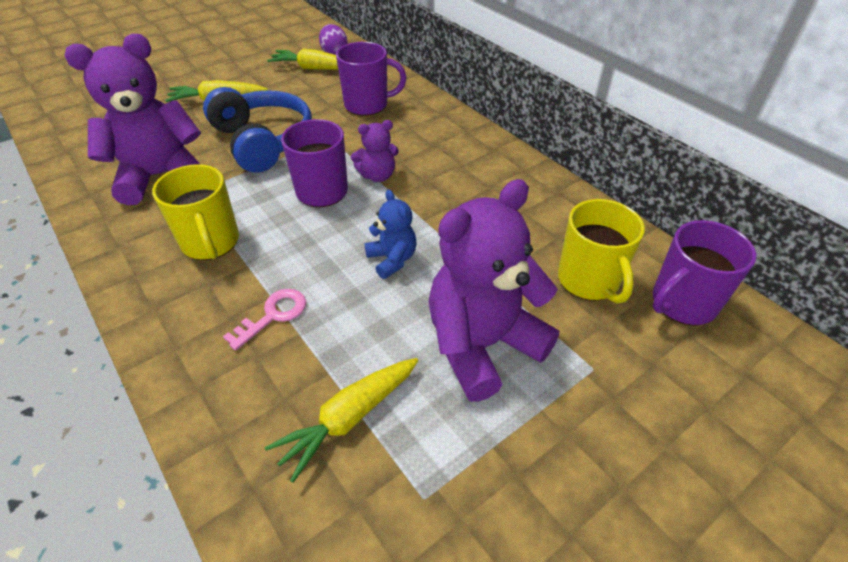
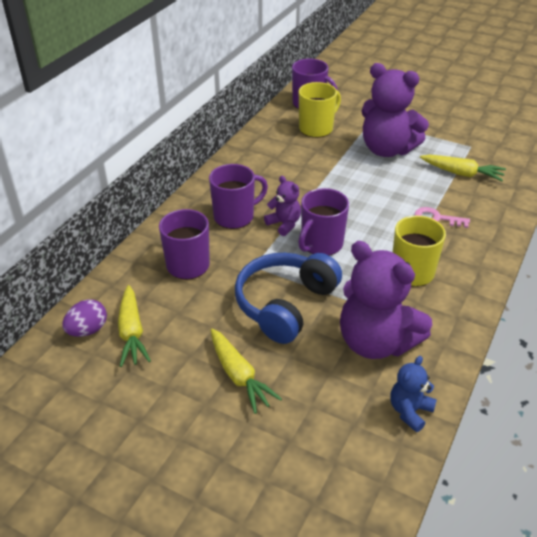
camera: 115 degrees left, 5 degrees down
(392, 259) = (358, 192): blue teddy bear -> blue teddy bear (410, 411)
(418, 147) = (235, 216): none -> purple mug

